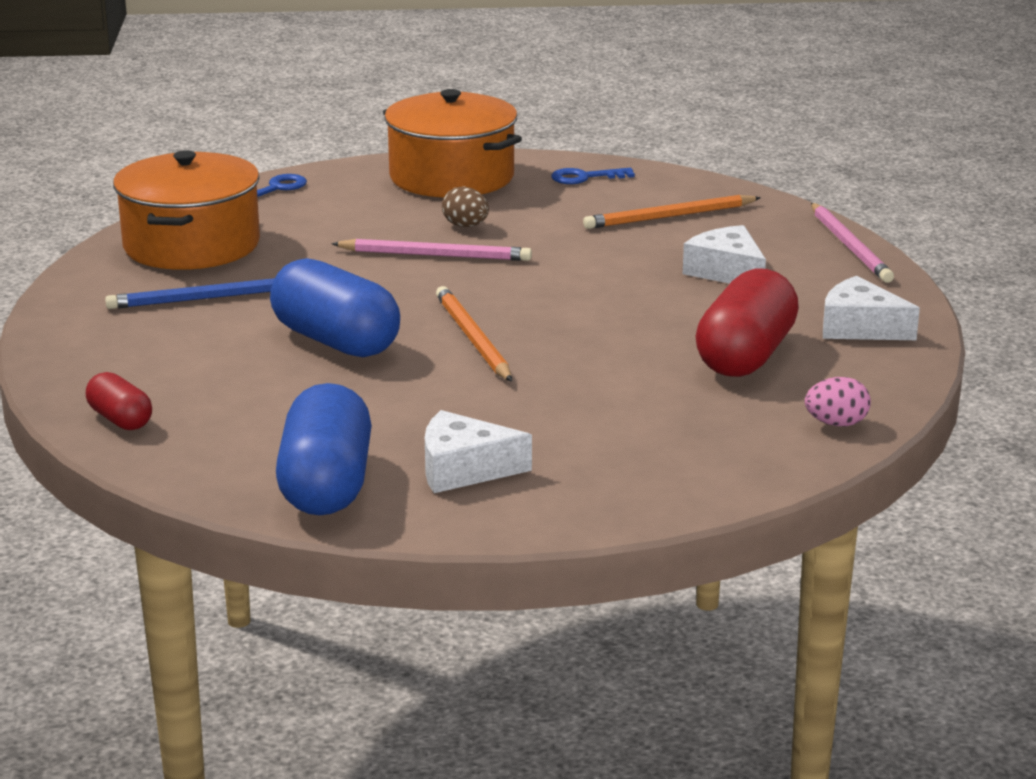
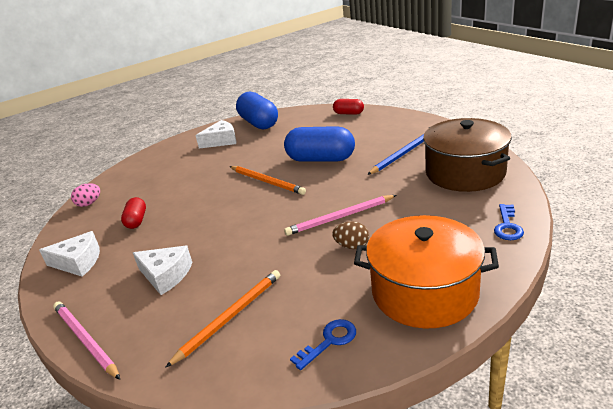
camera: 155 degrees right, 5 degrees up
(191, 245) = (465, 173): orange pot -> brown pot
(745, 356) = (136, 220): red capsule -> red capsule, size x0.52

